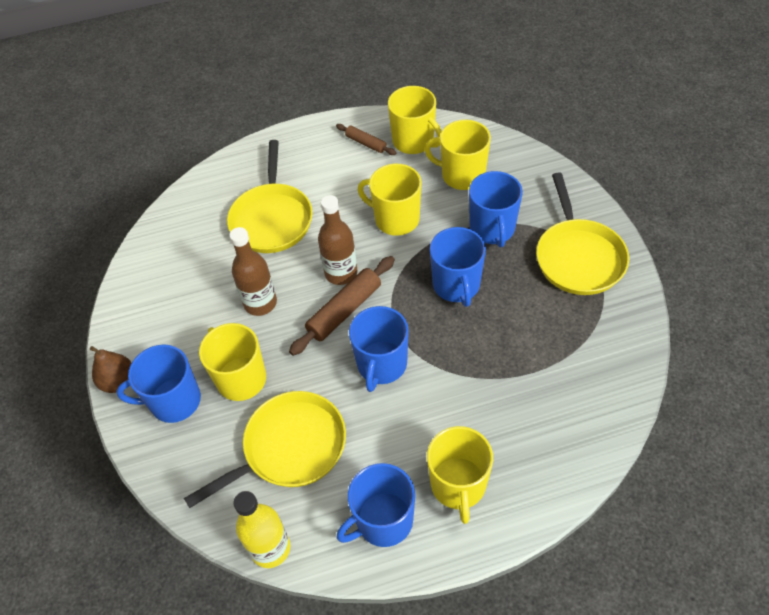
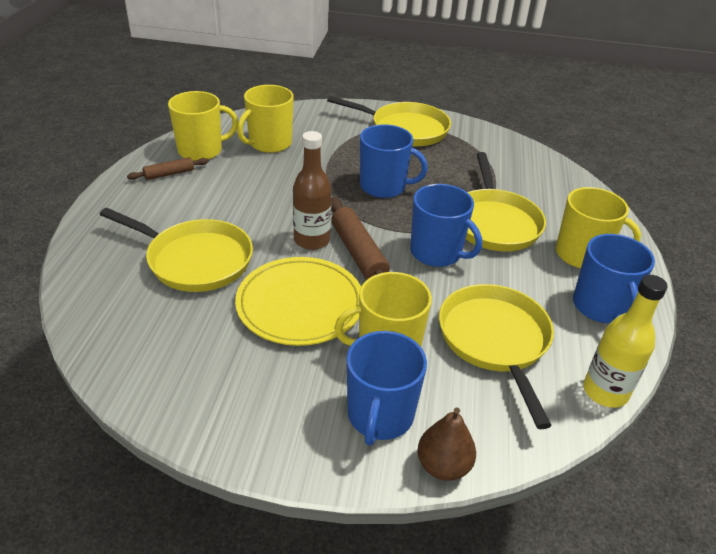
camera: 70 degrees left, 15 degrees down
(119, 381) = (313, 463): brown pear -> brown pear (443, 466)
(260, 303) = (300, 304): brown bottle -> yellow plate
(395, 219) = (280, 190): yellow mug -> none
(461, 392) = (494, 222): none -> yellow pan
(492, 229) = (342, 151): blue mug -> none

